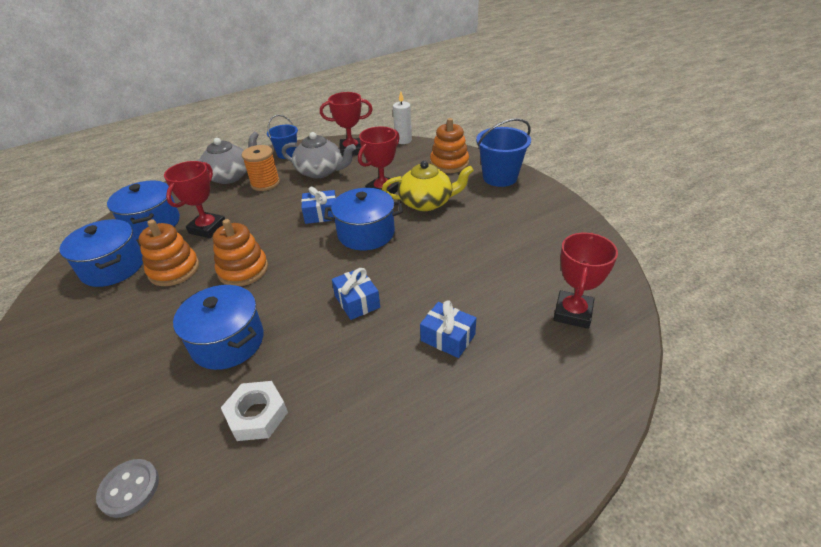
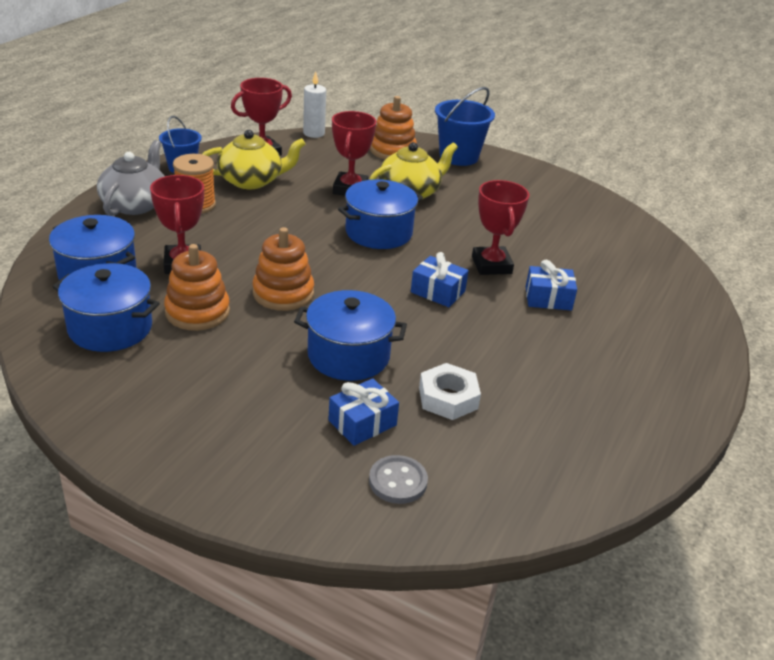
camera: 35 degrees left, 5 degrees down
(321, 171) = (252, 181): grey teapot -> yellow teapot
(321, 214) = (307, 224): blue gift -> blue gift (362, 423)
(572, 313) = (627, 256): red trophy -> red trophy (491, 265)

